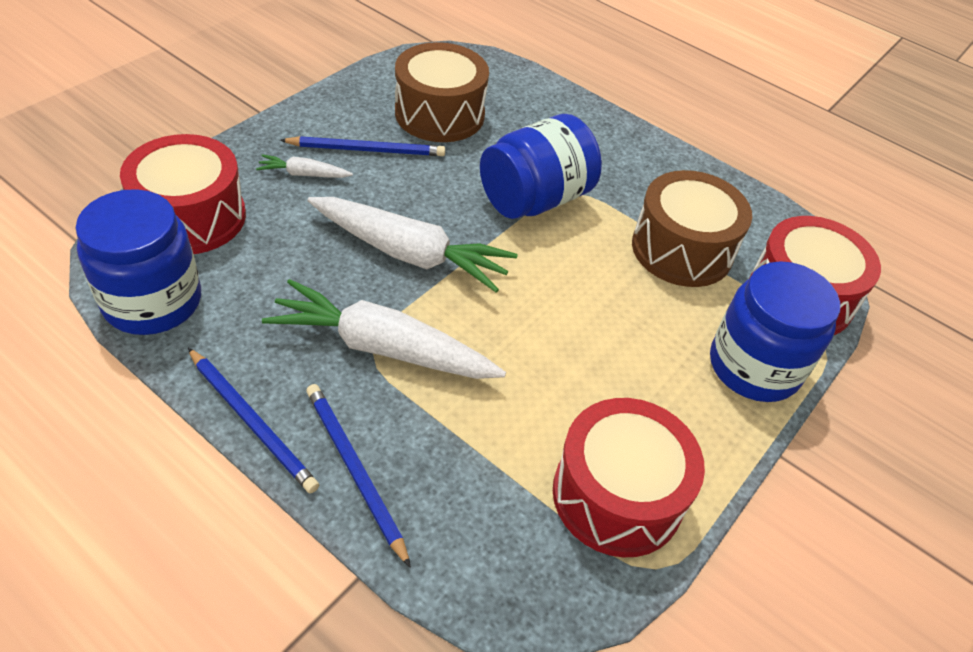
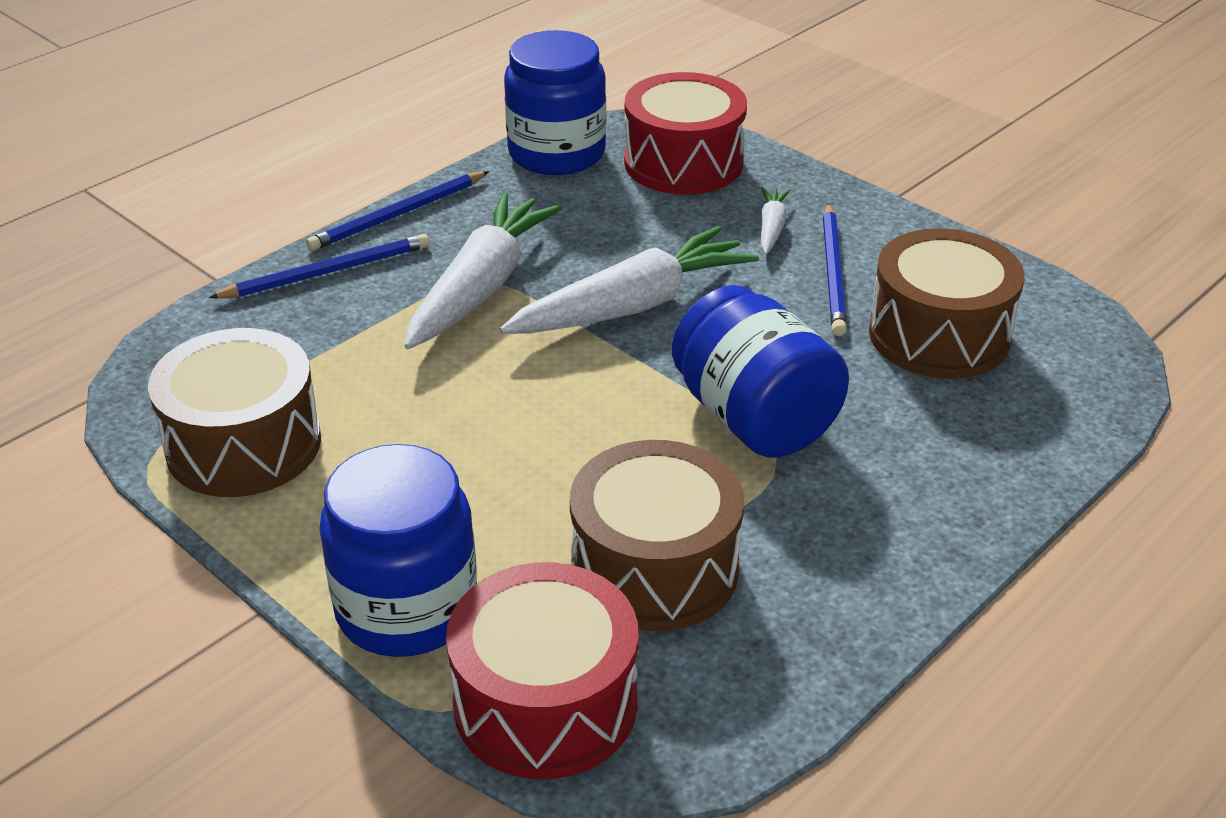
camera: 100 degrees right, 10 degrees down
(409, 253) = (632, 306): white carrot -> white carrot turned 150 degrees counterclockwise
(617, 495) = (244, 445): red drum -> brown drum

